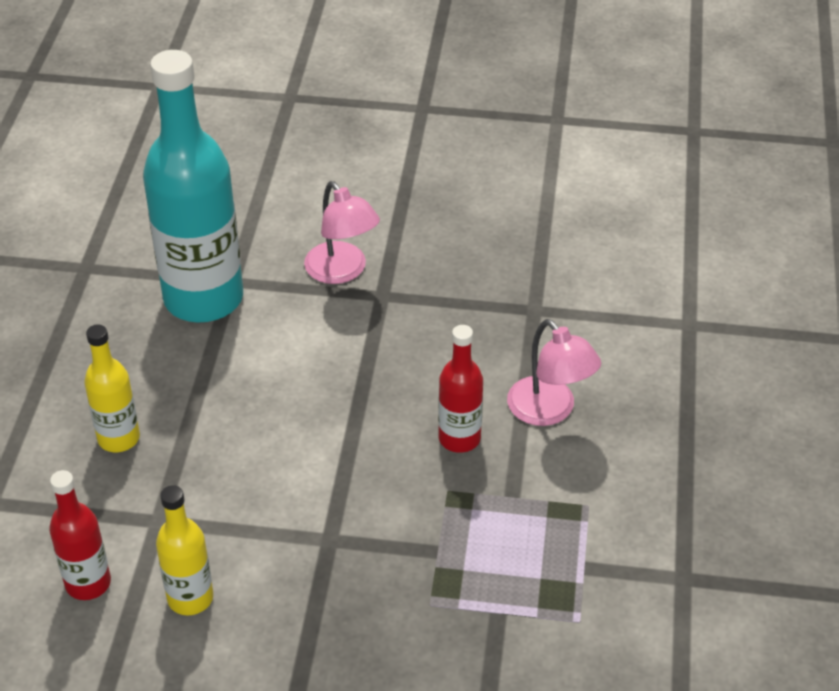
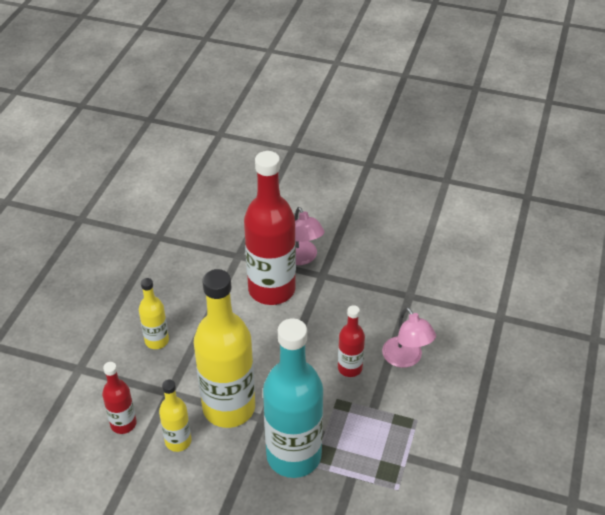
camera: 10 degrees right, 0 degrees up
(203, 298) = (220, 264): turquoise bottle -> turquoise bottle (293, 456)
(267, 531) = (229, 408): none -> yellow bottle
(301, 329) = (271, 289): none -> red bottle

